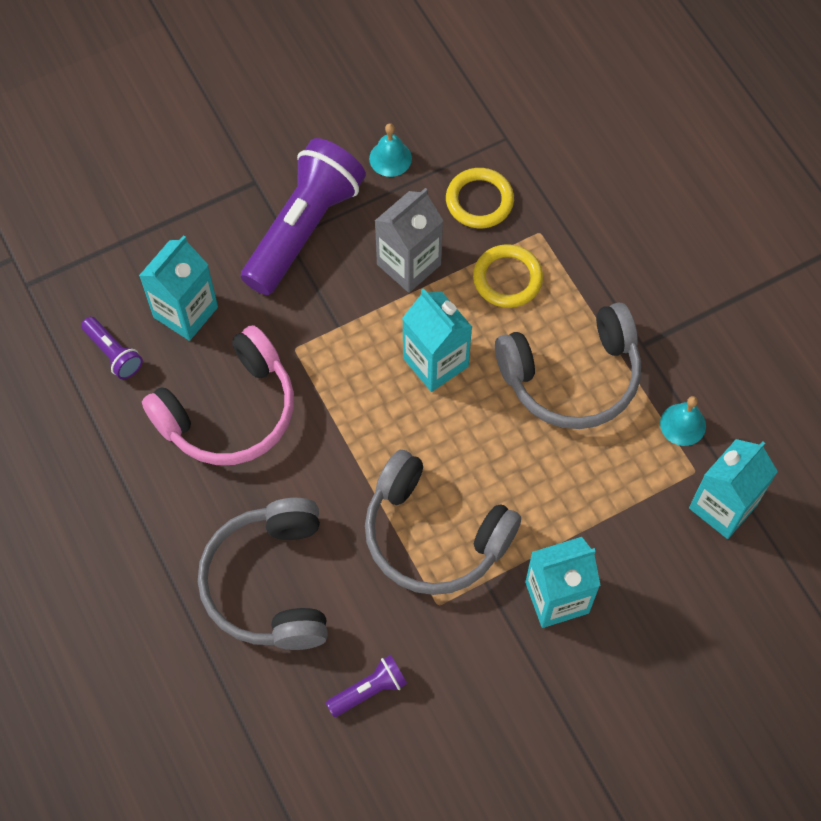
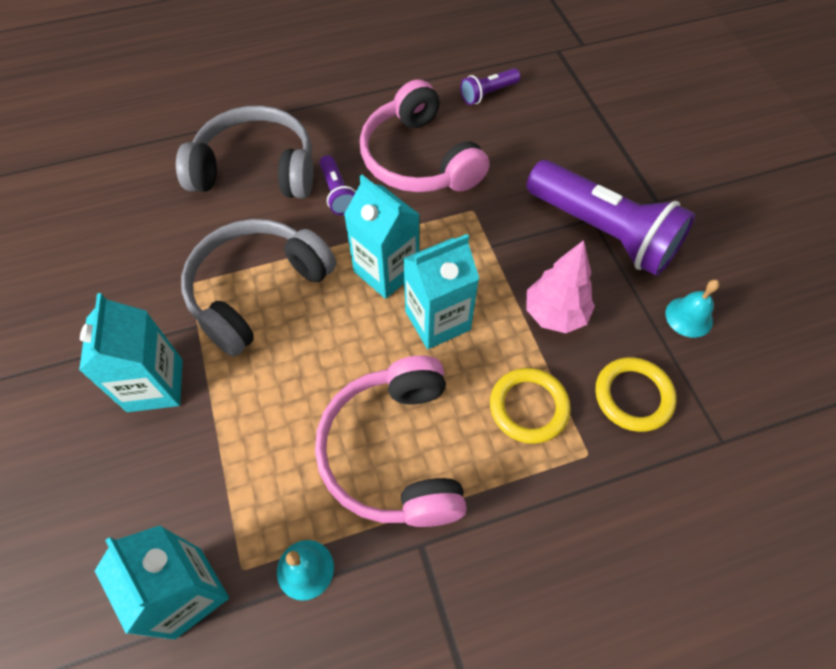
camera: 100 degrees right, 5 degrees down
(185, 312) = (521, 140): turquoise carton -> turquoise carton (386, 271)
(369, 690) = (138, 222): purple flashlight -> purple flashlight (337, 193)
(409, 264) = (555, 314): grey carton -> pink tree
(572, 377) = (394, 452): grey headphones -> pink headphones

